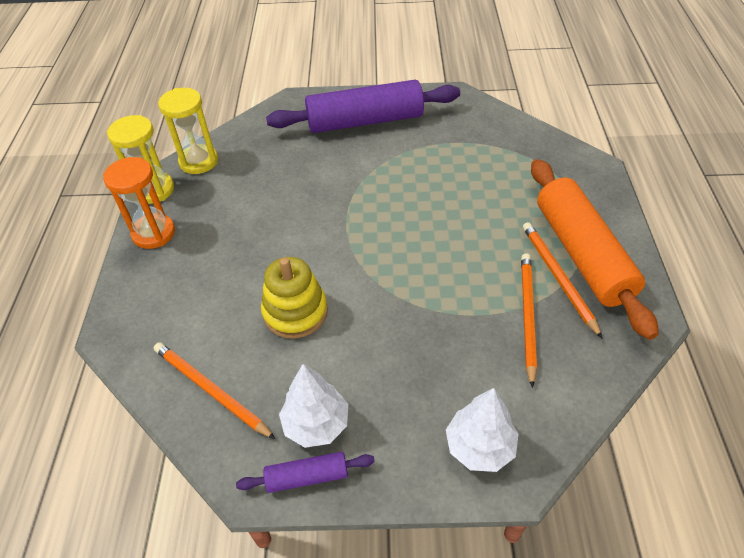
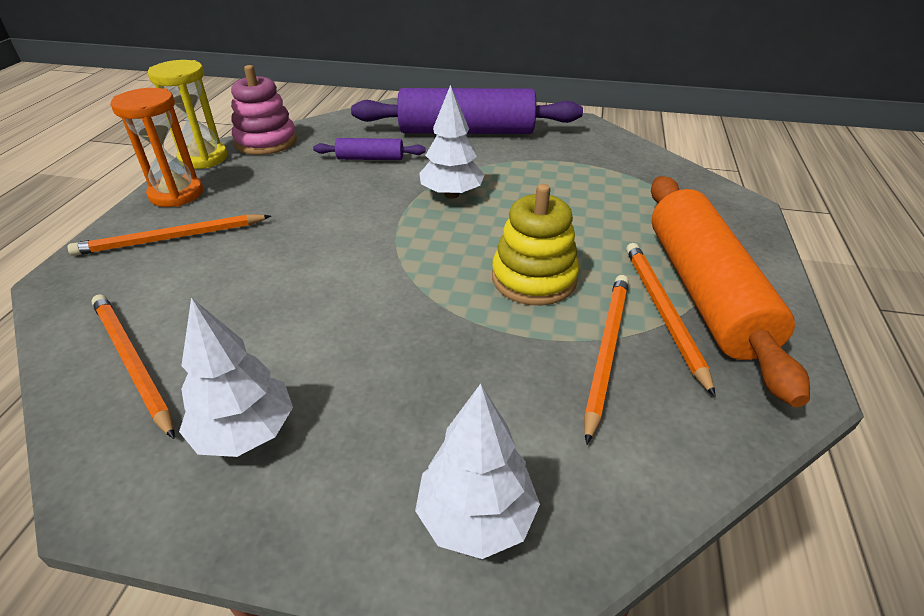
camera: 10 degrees right, 10 degrees down
(175, 279) = (171, 238): none -> orange pencil
(199, 161) = (266, 142): yellow hourglass -> pink stacking toy
(295, 312) = (291, 294): yellow stacking toy -> yellow stacking toy (534, 279)
(307, 476) = (191, 504): purple rolling pin -> purple rolling pin (370, 158)
(377, 194) = (451, 194): none -> white tree

